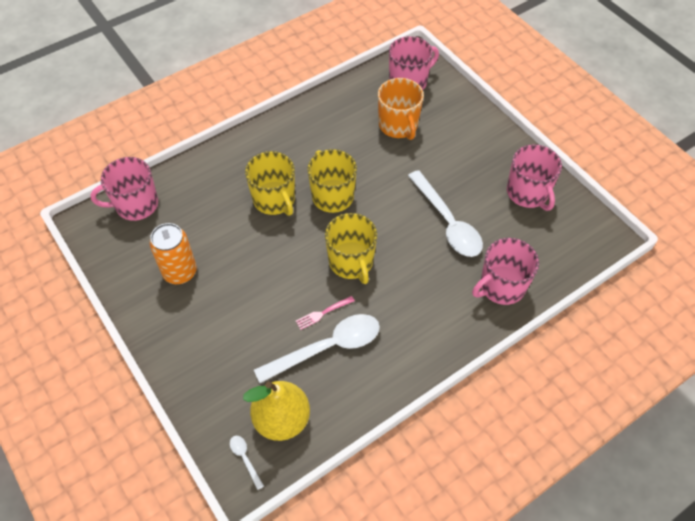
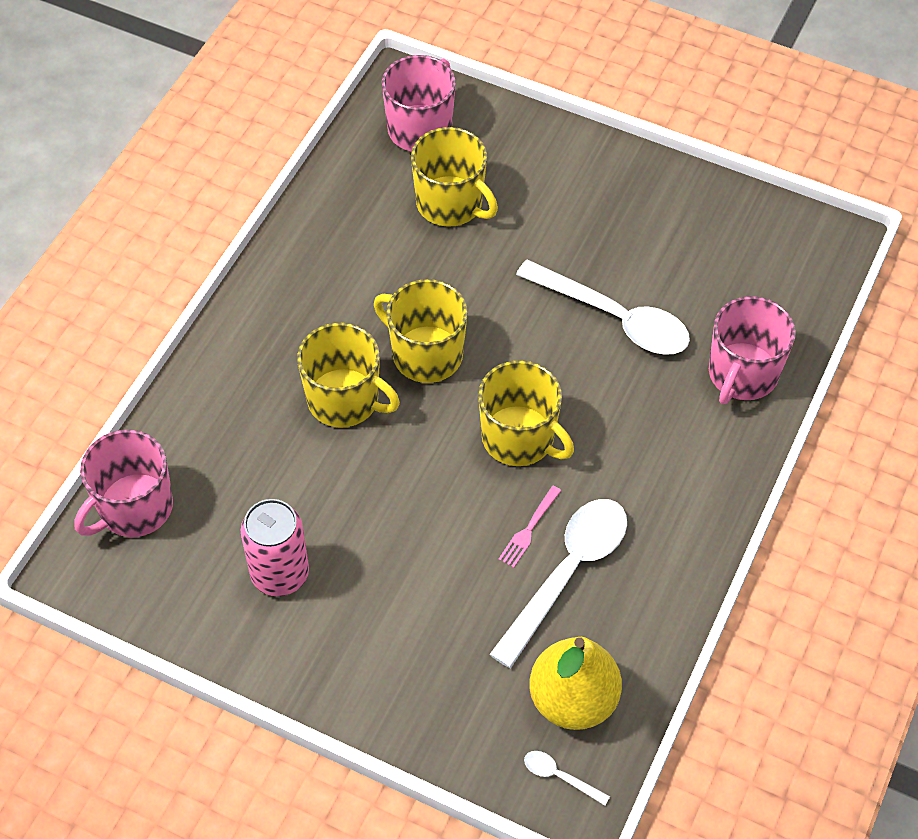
camera: 30 degrees left, 0 degrees up
(180, 272) = (280, 574): orange can -> pink can
(398, 125) = (451, 204): orange mug -> yellow mug
(528, 193) = (695, 225): pink mug -> none

